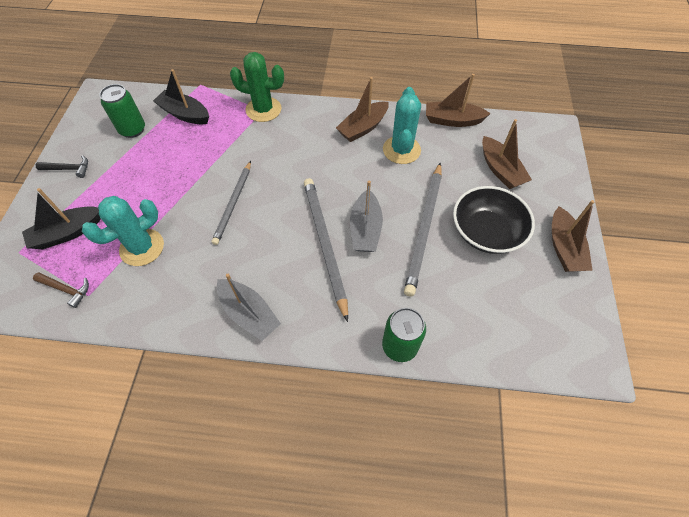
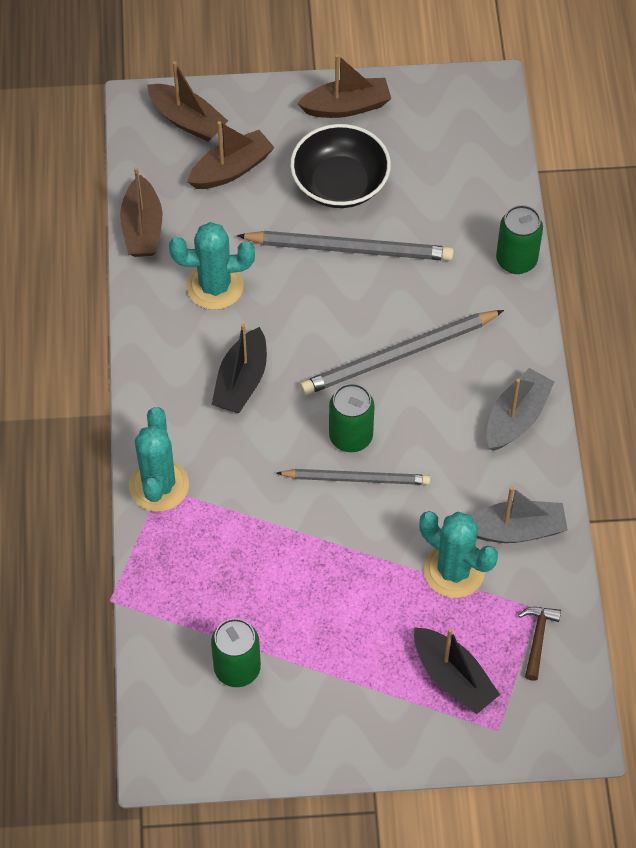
camera: 100 degrees left, 0 degrees up
(68, 169) = (338, 731): black hammer -> none
(185, 114) = (188, 600): black boat -> black boat (241, 381)
(263, 109) = (159, 485): green cactus -> turquoise cactus
(266, 205) = (350, 437): none -> green can
(363, 128) = (177, 341): brown boat -> brown boat (187, 120)
(365, 229) = (365, 313): grey boat -> grey boat (516, 530)

